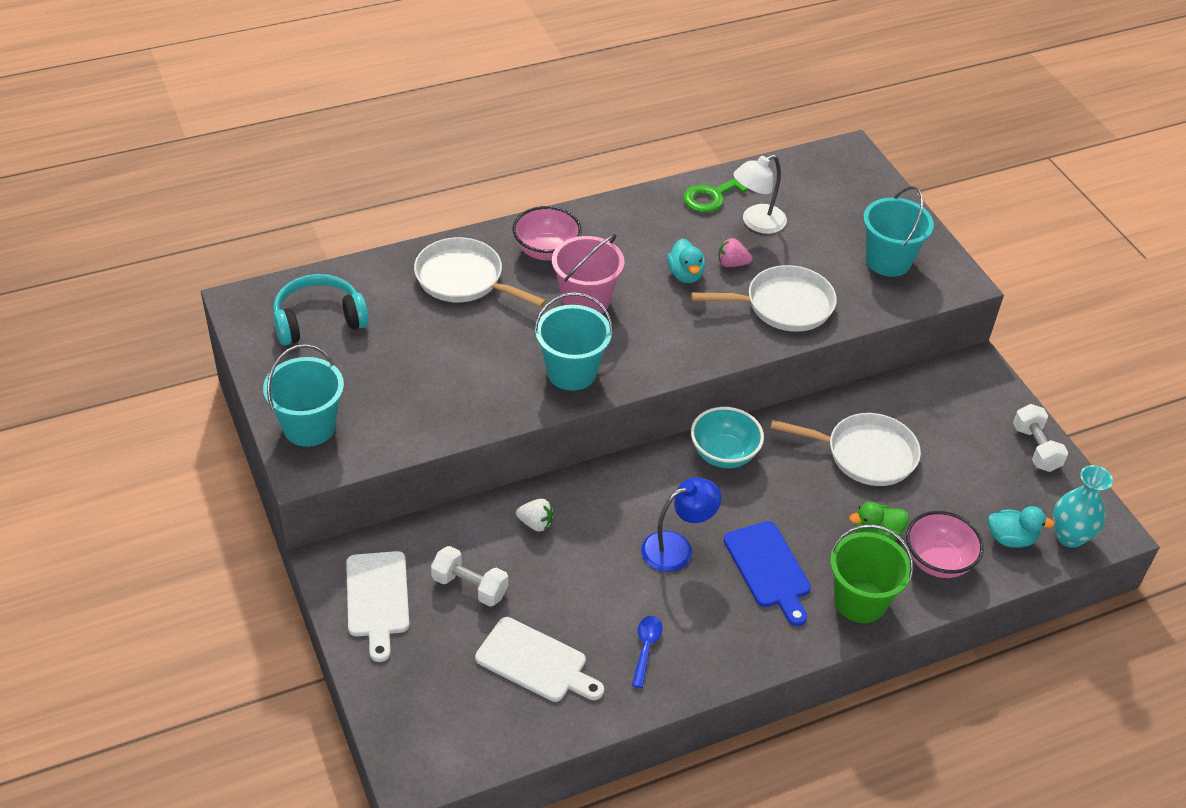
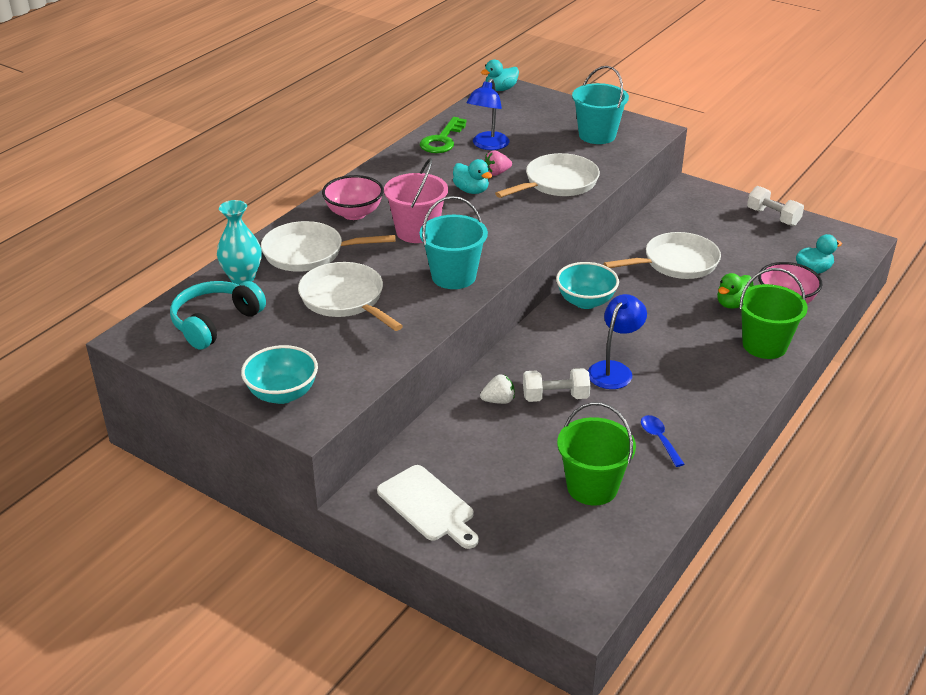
camera: 30 degrees left, 10 degrees down
(309, 427) = (282, 394): turquoise bucket -> turquoise bowl
(450, 350) = (345, 299): none -> white pan
(469, 587) = (492, 463): white dumbbell -> white dumbbell (555, 397)
(535, 662) = (592, 487): white cutting board -> green bucket
(756, 223) = (487, 145): white lamp -> blue lamp
(768, 568) = (687, 354): blue cutting board -> none
(842, 151) = (500, 89): none -> turquoise duck
(1069, 536) = (844, 254): turquoise vase -> turquoise vase (242, 278)

